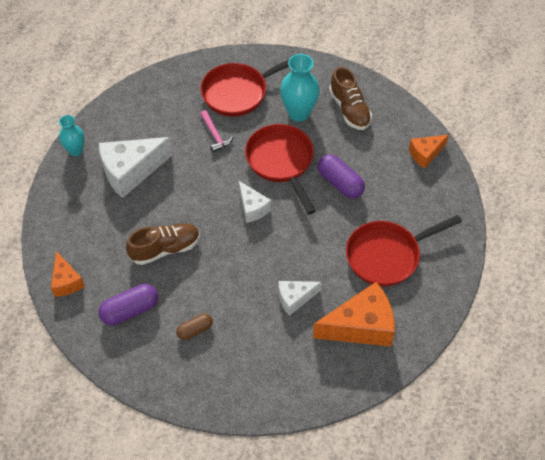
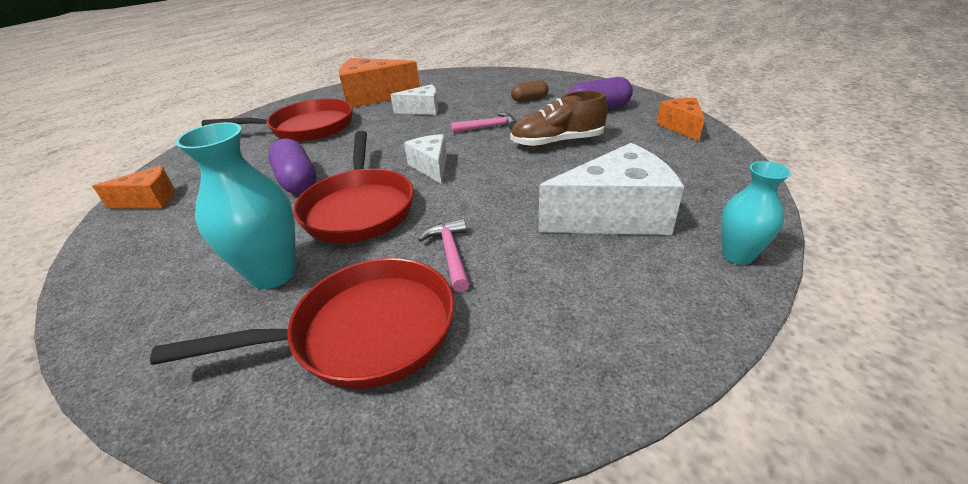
camera: 165 degrees left, 20 degrees down
(224, 269) = (488, 127): none -> pink hammer
(349, 109) = (179, 270): brown shoe -> none

